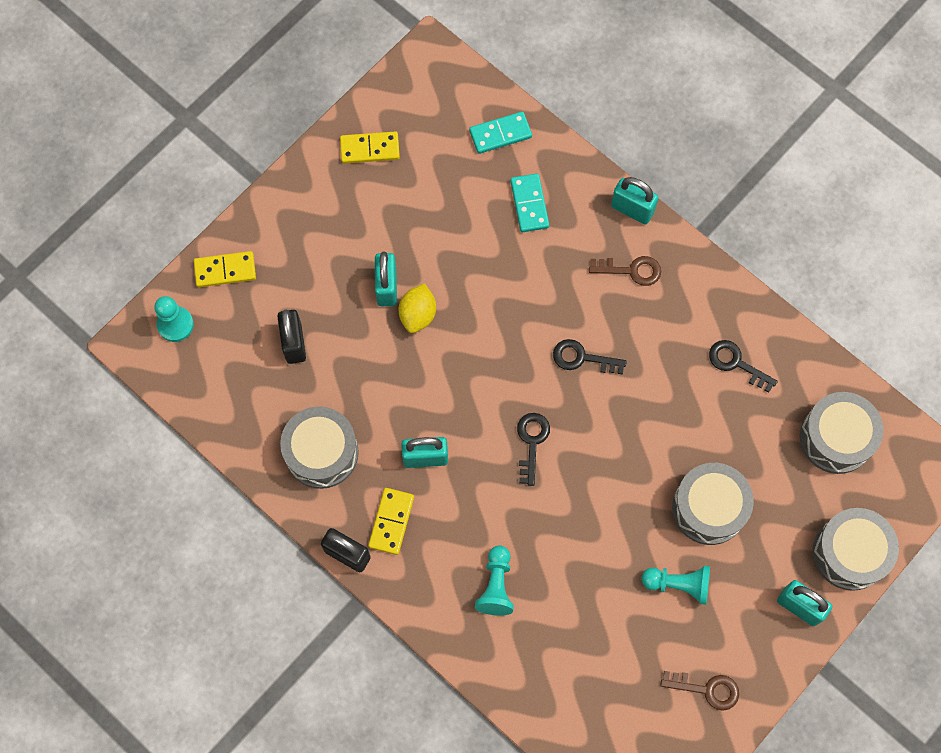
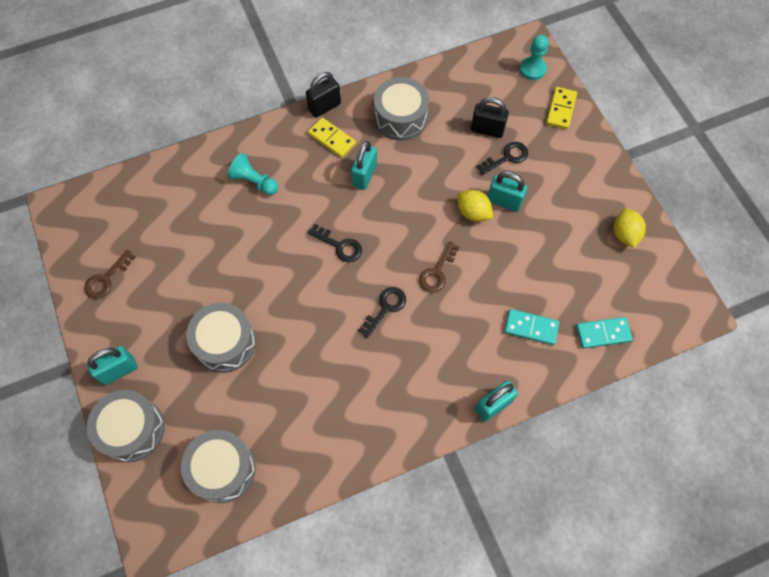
camera: 115 degrees right, 5 degrees down
(370, 149) = (624, 234): yellow domino -> yellow lemon
(500, 134) = (603, 333): turquoise domino -> turquoise domino turned 75 degrees clockwise
(631, 270) = (440, 379): brown key -> brown key (437, 272)
(678, 584) = (185, 295): turquoise pawn -> none
(736, 363) = (323, 422): black key -> black key (506, 157)

